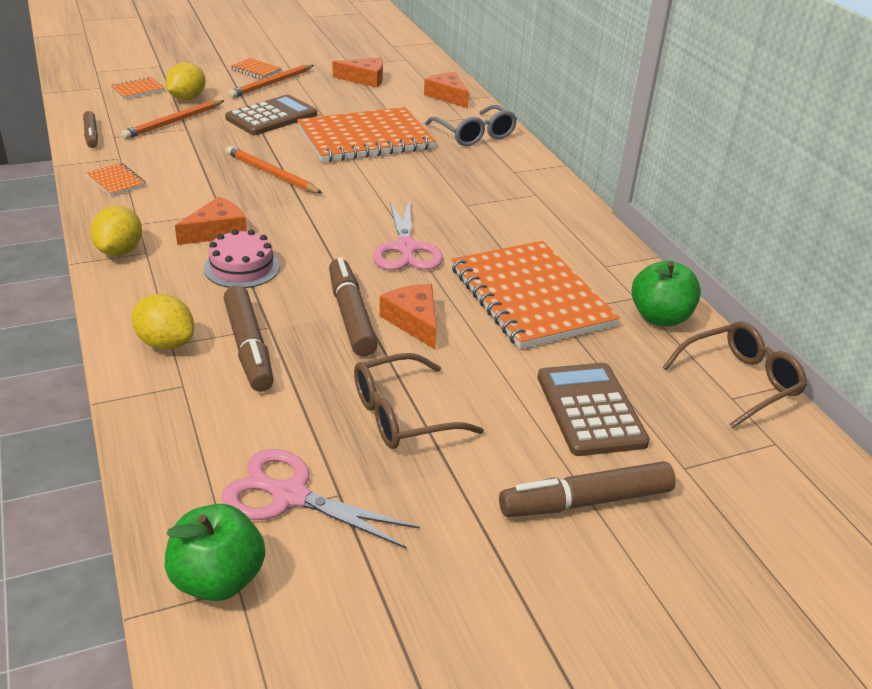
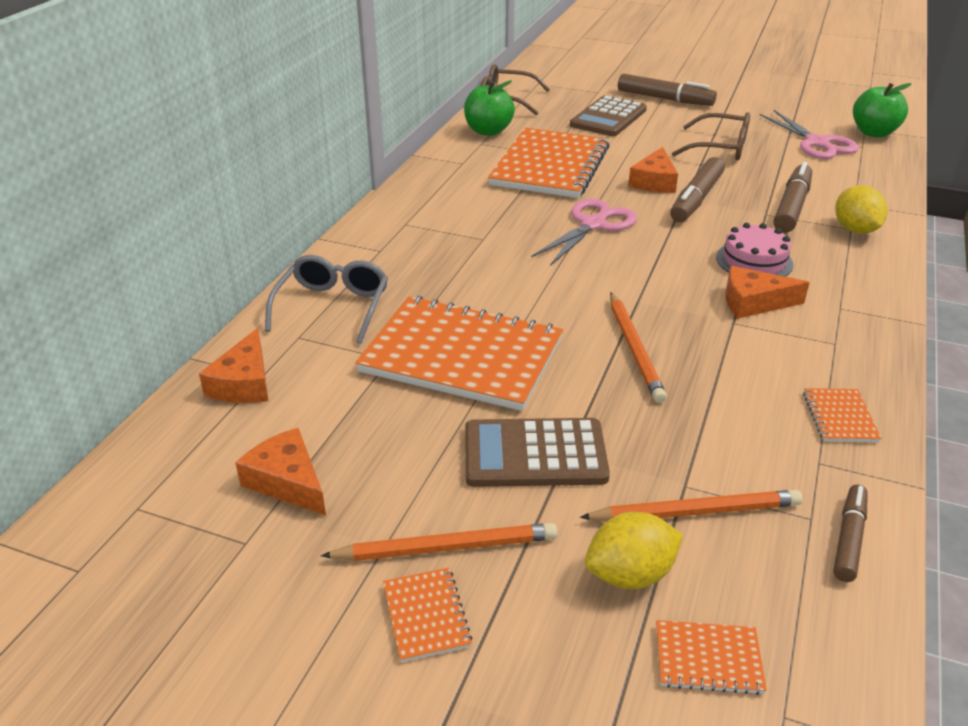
camera: 135 degrees left, 0 degrees up
(120, 251) = (867, 318): yellow lemon -> none

